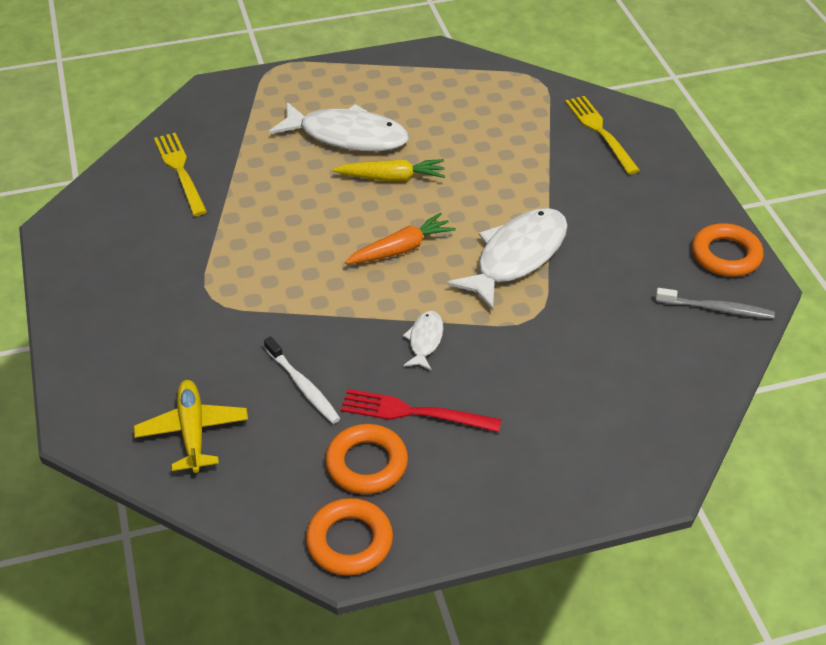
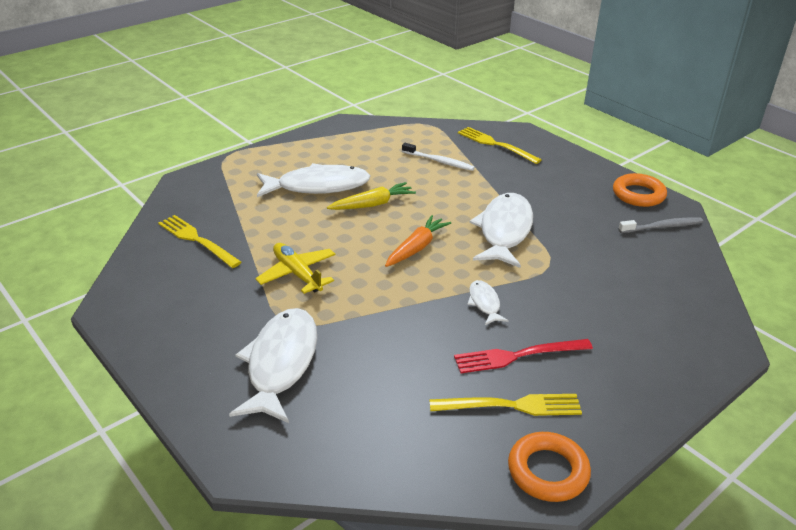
camera: 25 degrees left, 10 degrees down
(176, 340) = (281, 363): none -> white fish
(193, 431) = (348, 430): yellow plane -> yellow plane (297, 274)
(303, 386) = (416, 365): white toothbrush -> white toothbrush (439, 161)
(366, 463) = (512, 405): orange ring -> yellow fork

